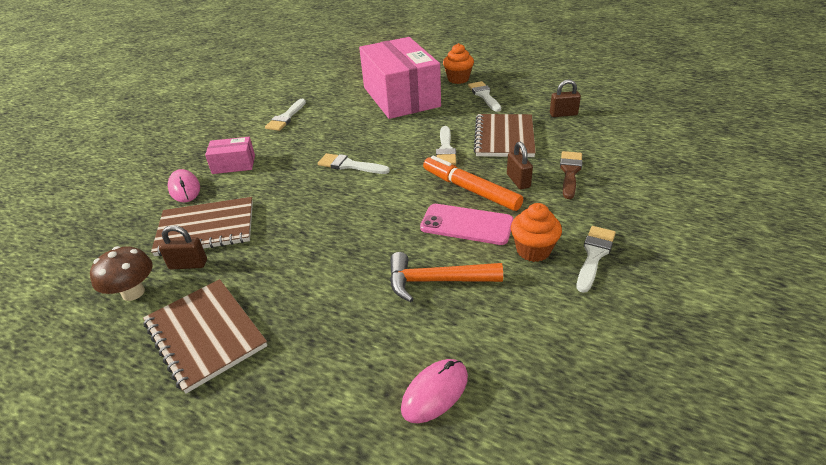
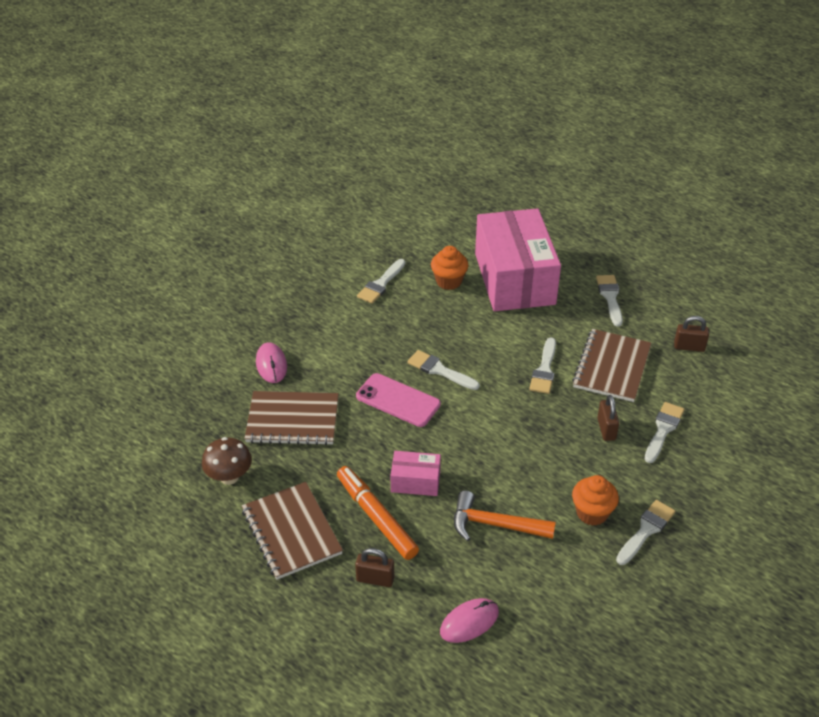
camera: 10 degrees right, 5 degrees up
(188, 264) = (276, 458): brown padlock -> brown padlock (375, 579)
(233, 164) = (321, 343): pink box -> pink box (415, 481)
(458, 79) = (588, 263): orange cupcake -> orange cupcake (449, 281)
(466, 224) = (539, 470): pink phone -> pink phone (398, 400)
(470, 189) = (555, 429): orange marker -> orange marker (376, 517)
(570, 172) = (663, 430): brown brush -> white brush

